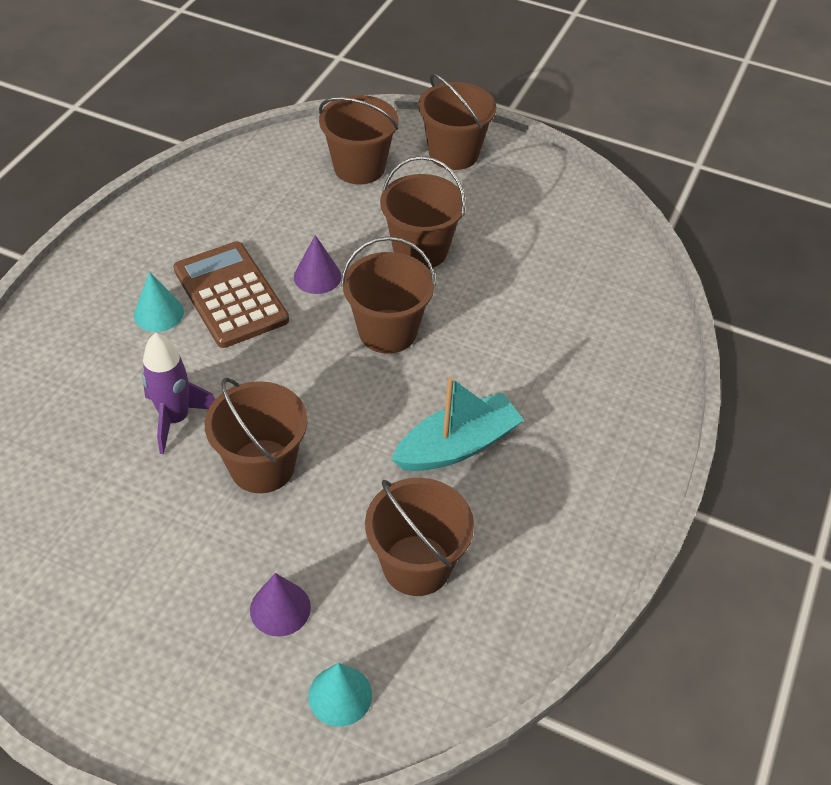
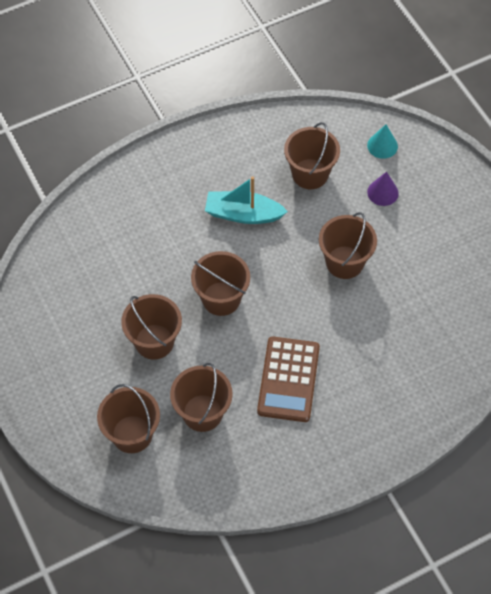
camera: 140 degrees left, 10 degrees up
(158, 313) = (338, 392): turquoise cone -> none
(175, 419) = (370, 316): purple rocket -> none
(317, 276) = (229, 361): purple cone -> none
(453, 153) = (61, 406): brown bucket -> brown bucket (202, 413)

